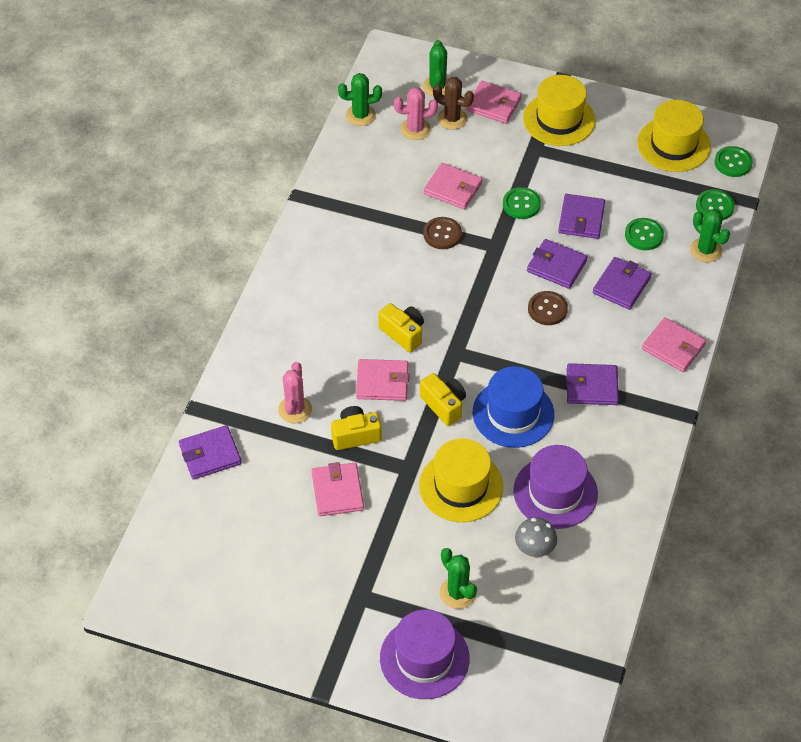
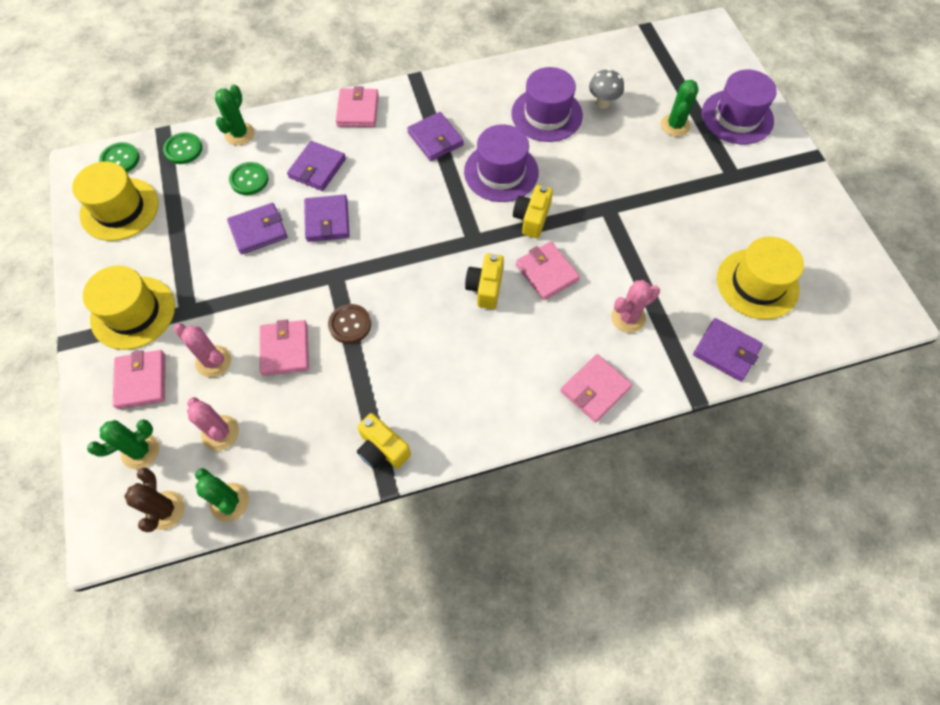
camera: 125 degrees left, 10 degrees up
(337, 491) = (670, 240): pink wallet -> pink wallet (595, 389)
(355, 435) = (612, 260): yellow camera -> yellow camera (382, 449)
(452, 119) = (184, 407): brown cactus -> brown cactus (165, 510)
(461, 486) = (592, 169): yellow hat -> yellow hat (757, 284)
(477, 146) = (213, 361): none -> pink cactus
(513, 413) = (501, 172): blue hat -> purple hat
(521, 204) = (270, 283): green button -> none
(547, 309) = (380, 203): brown button -> none
(621, 285) = (317, 168): purple wallet -> purple wallet turned 60 degrees counterclockwise

